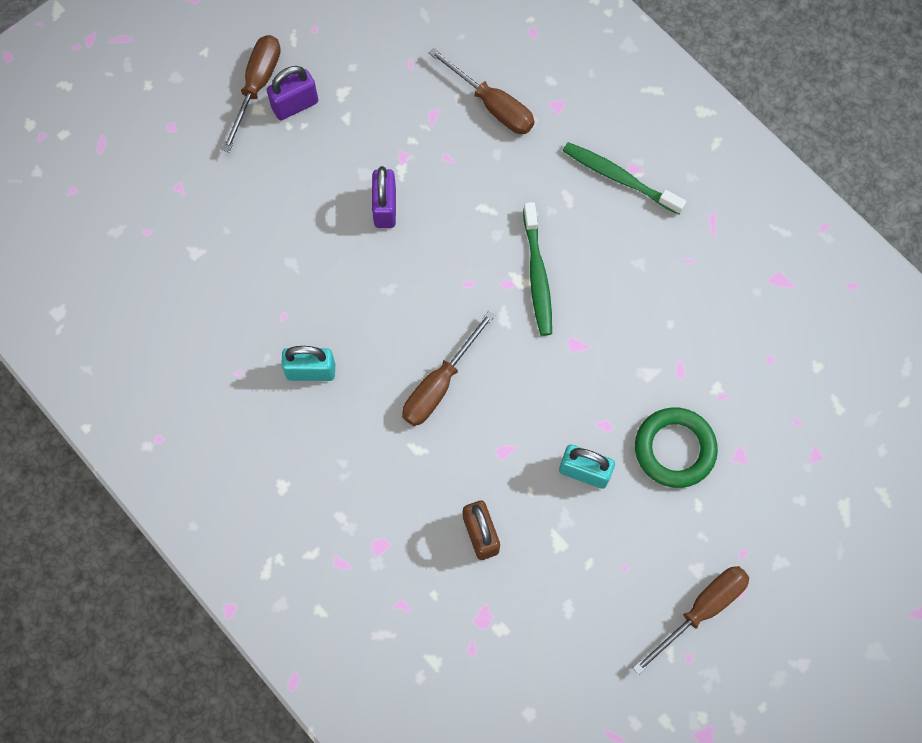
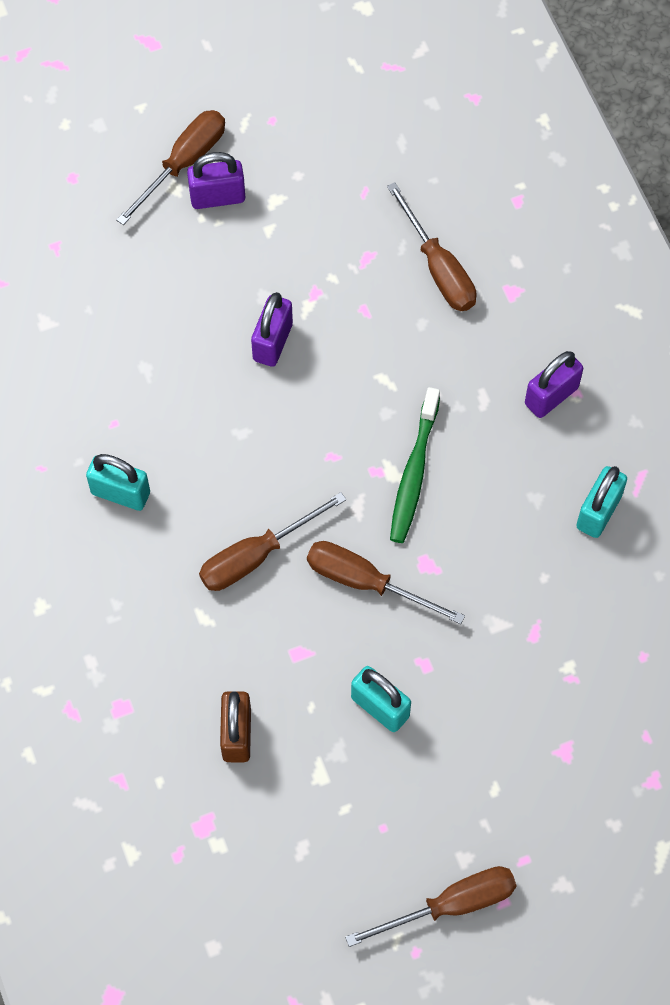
camera: 20 degrees right, 5 degrees down
(534, 375) = (365, 582): none -> brown screwdriver
(619, 178) = (551, 396): green toothbrush -> purple padlock
(674, 449) = (492, 718): green ring -> none
(691, 257) = (598, 512): none -> turquoise padlock

